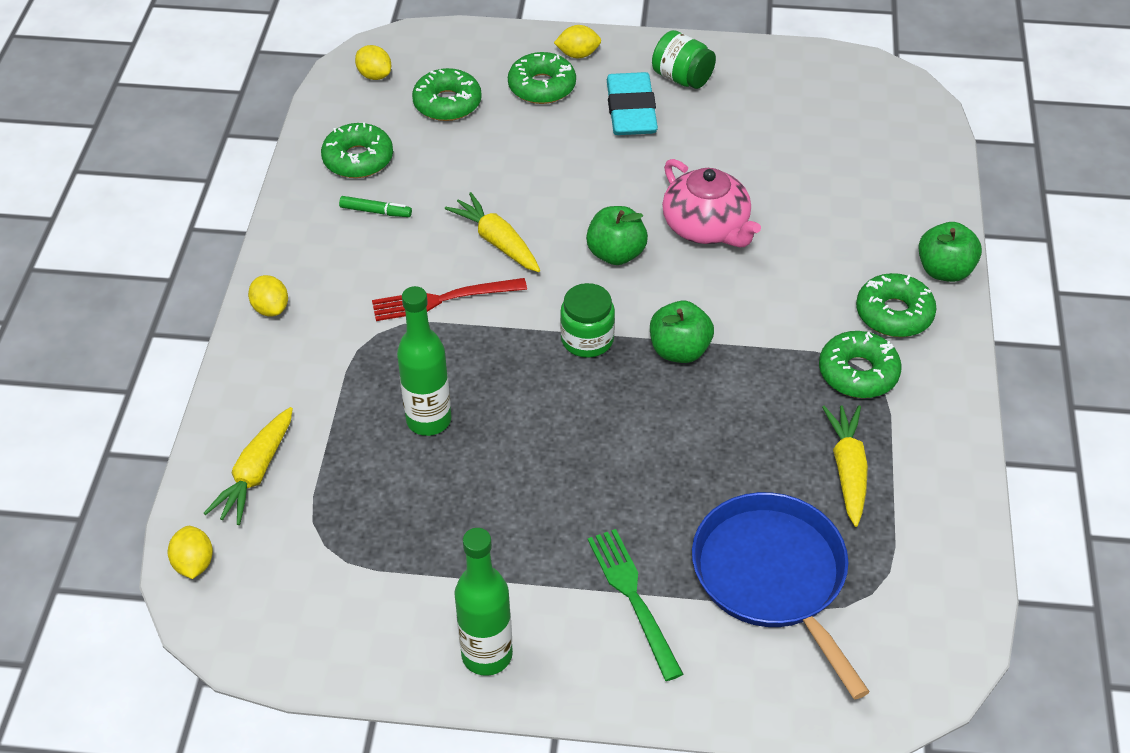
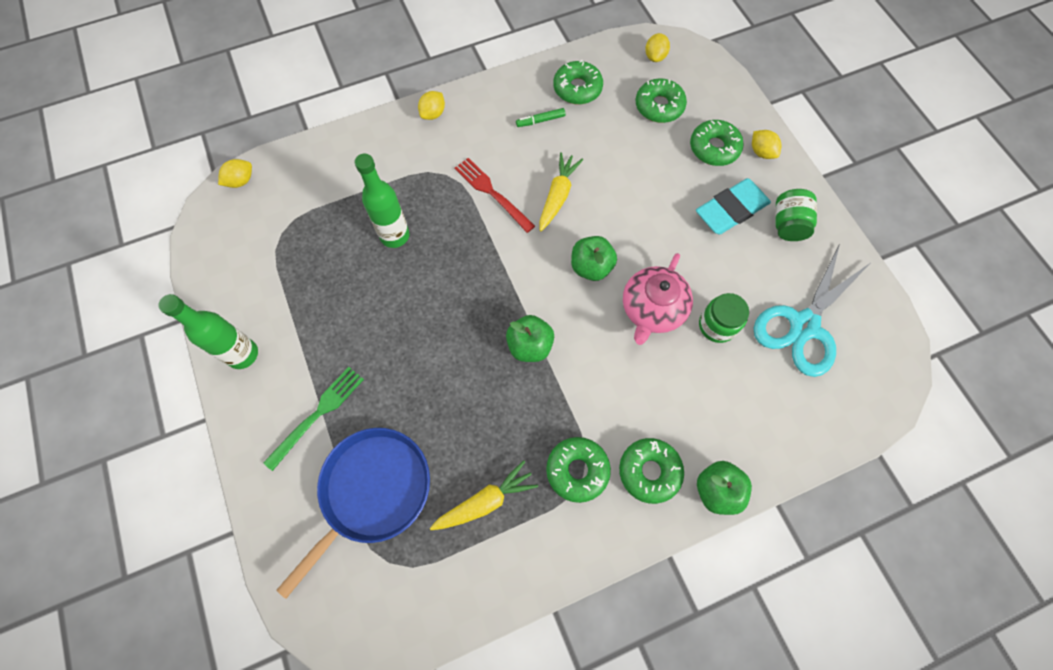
camera: 60 degrees right, 20 degrees up
(256, 473) = (313, 174): yellow carrot -> none
(375, 211) = (540, 121): green marker -> green marker turned 90 degrees clockwise
(587, 339) = (507, 287): green jar -> green jar (717, 325)
(806, 123) = (804, 325): none -> turquoise scissors

